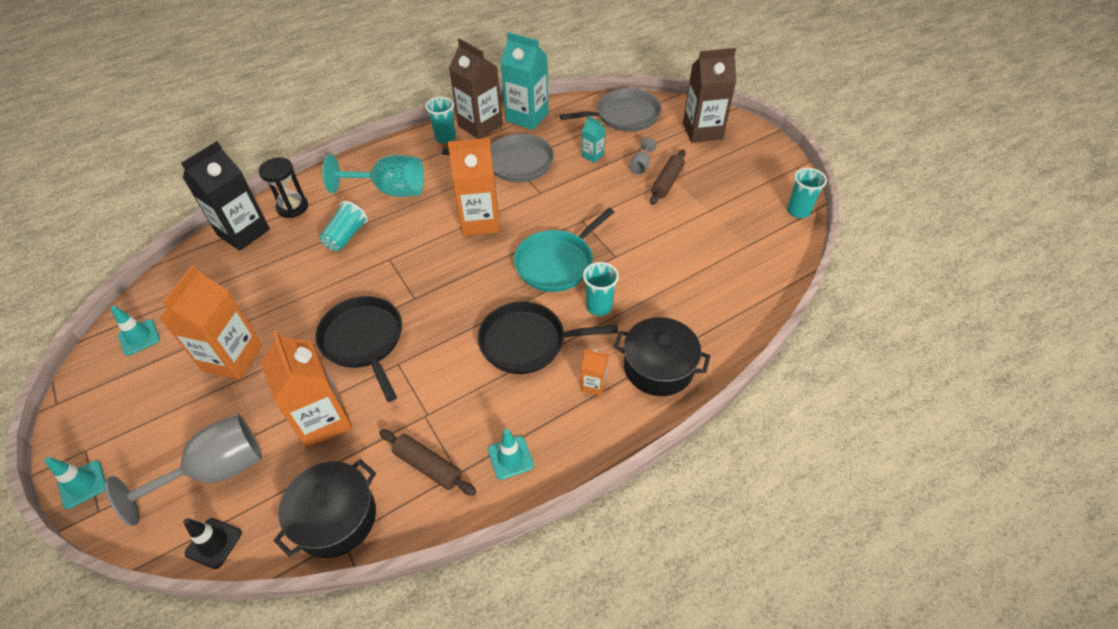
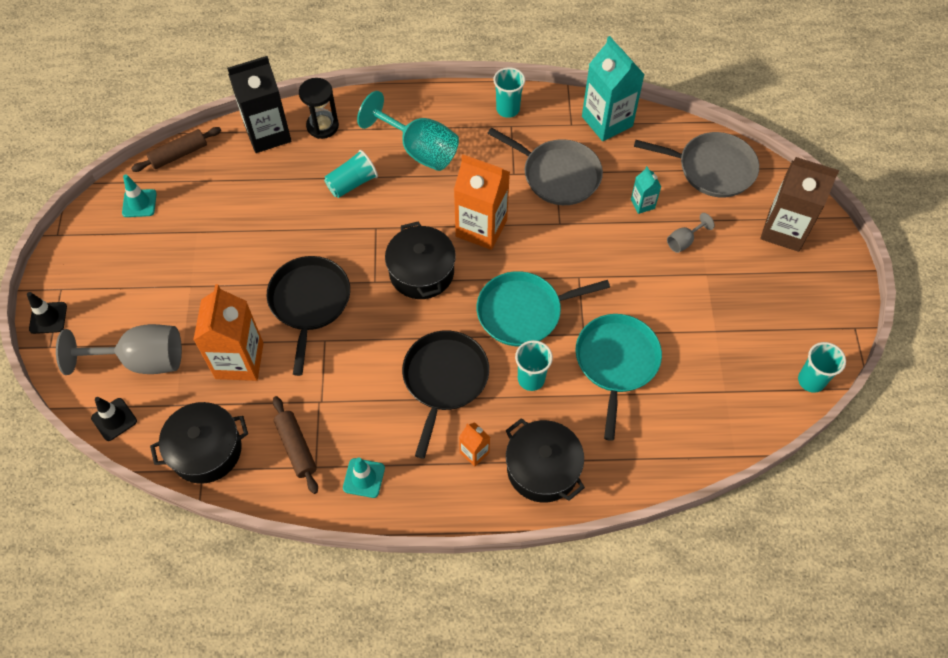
camera: 30 degrees right, 10 degrees up
(82, 484) = (48, 318): turquoise traffic cone -> black traffic cone
(232, 358) = (199, 263): orange carton -> none
(451, 273) = (421, 272): none -> black pot
(480, 125) = (552, 110): brown carton -> none
(527, 342) = (444, 380): black pan -> black pan turned 75 degrees clockwise
(655, 264) = (616, 362): none -> turquoise pan
(667, 182) = (697, 275): brown rolling pin -> brown rolling pin (179, 154)

